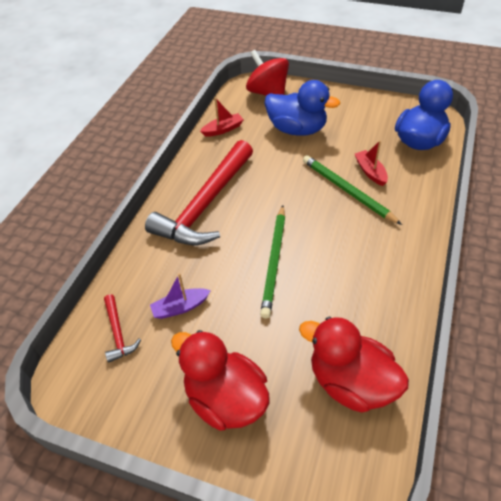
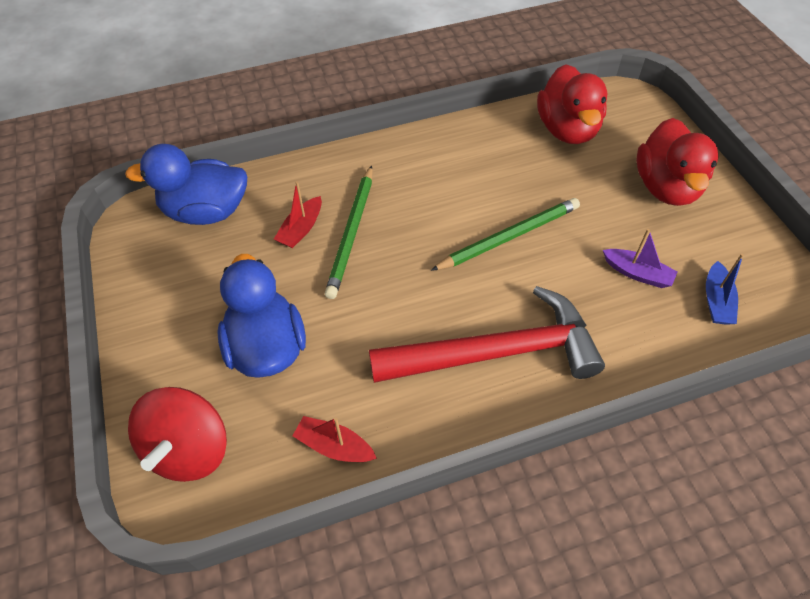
camera: 130 degrees left, 5 degrees up
(118, 333) = (716, 301): red hammer -> blue boat

